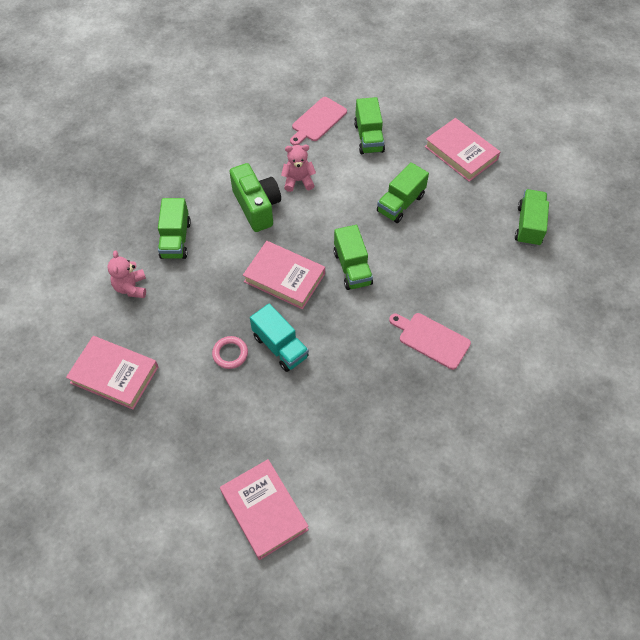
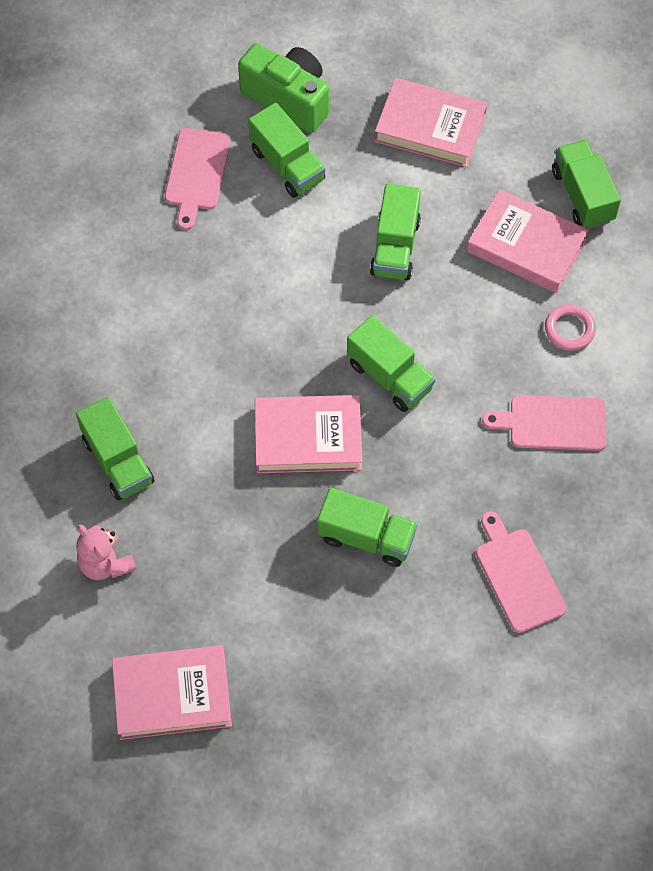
camera: 30 degrees left, 5 degrees up
(230, 354) = (307, 582): pink ring -> pink ring (569, 329)
(257, 207) = (199, 352): green camera -> green camera (288, 98)
(264, 510) = (486, 756): pink book -> pink book (526, 246)
(280, 346) = (366, 537): turquoise truck -> green truck
(298, 181) = (231, 283): pink teddy bear -> none
(354, 415) = (518, 576): none -> pink cutting board

